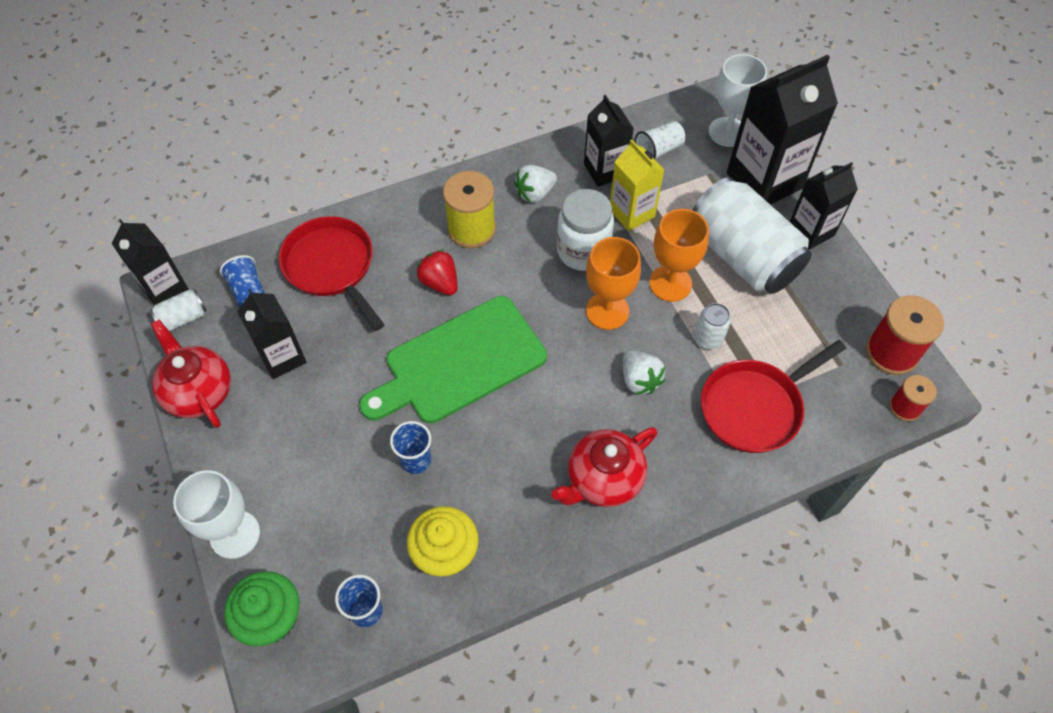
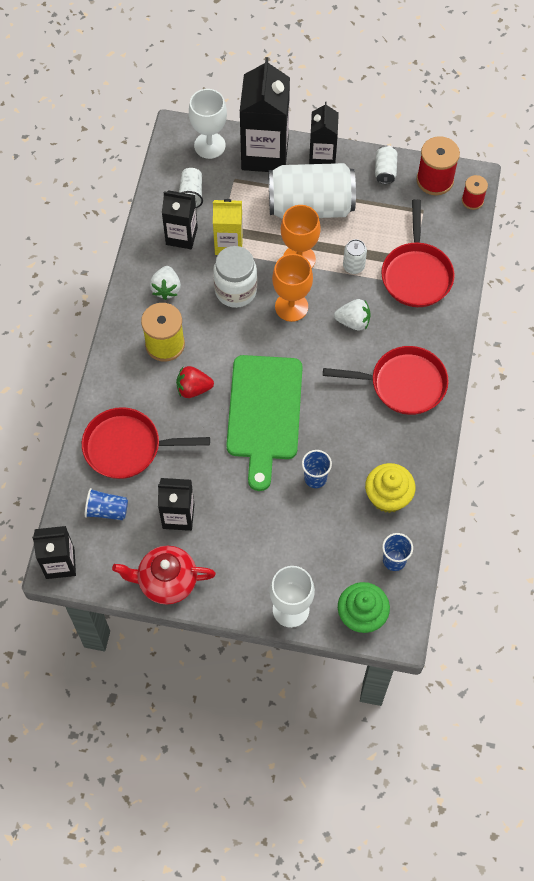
camera: 55 degrees left, 5 degrees up
(183, 318) = (96, 563): white can -> white can (385, 170)
(603, 479) = (403, 384): red teapot -> red pan

